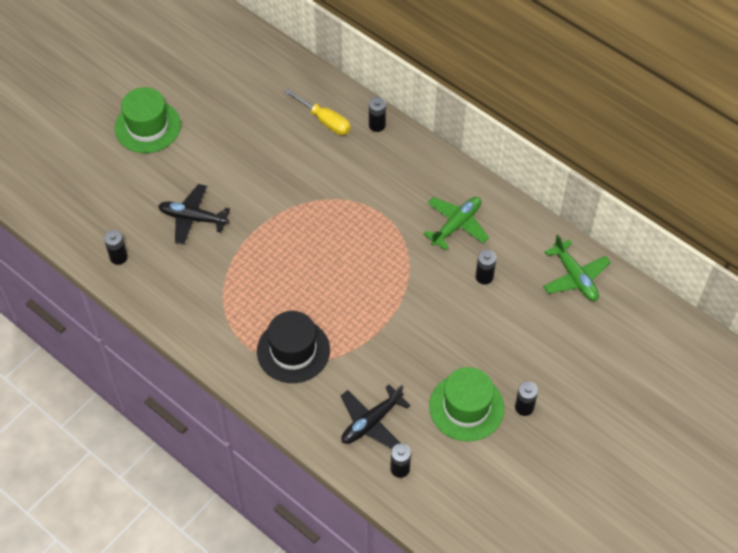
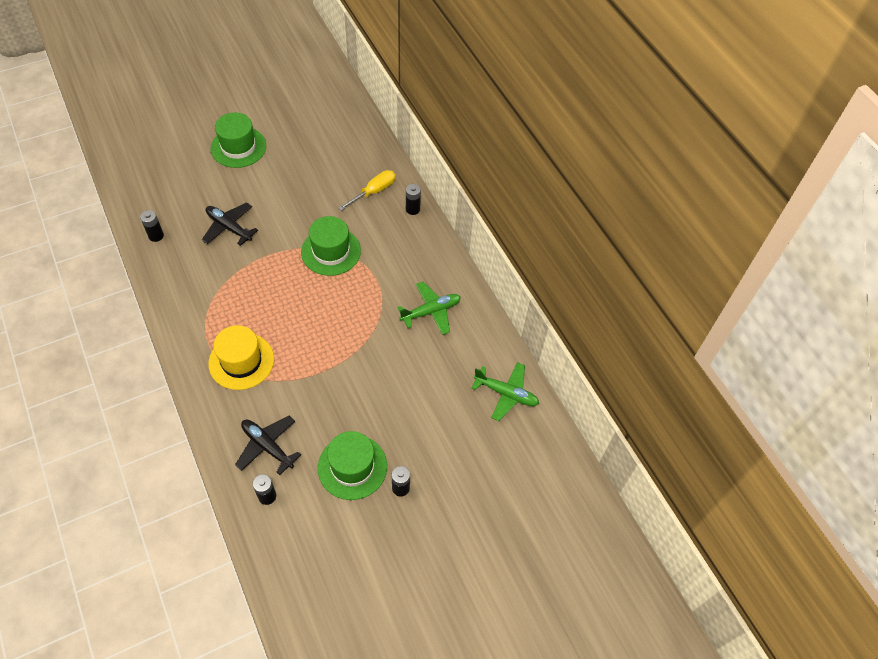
camera: 20 degrees right, 0 degrees up
(293, 350) = (241, 361): black hat -> yellow hat
(317, 202) = (331, 251): none -> green hat
(325, 121) = (374, 191): yellow screwdriver -> yellow screwdriver turned 105 degrees counterclockwise
(371, 422) = (267, 446): black plane -> black plane turned 60 degrees clockwise
(484, 277) = (429, 363): black battery -> none
(575, 277) = (506, 394): green plane -> green plane turned 60 degrees counterclockwise

